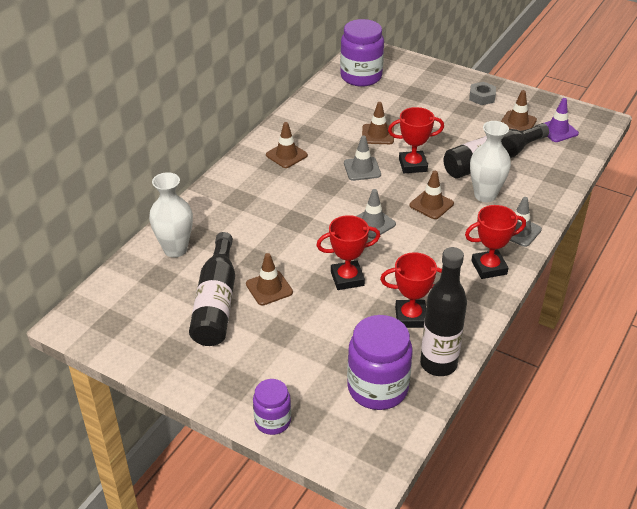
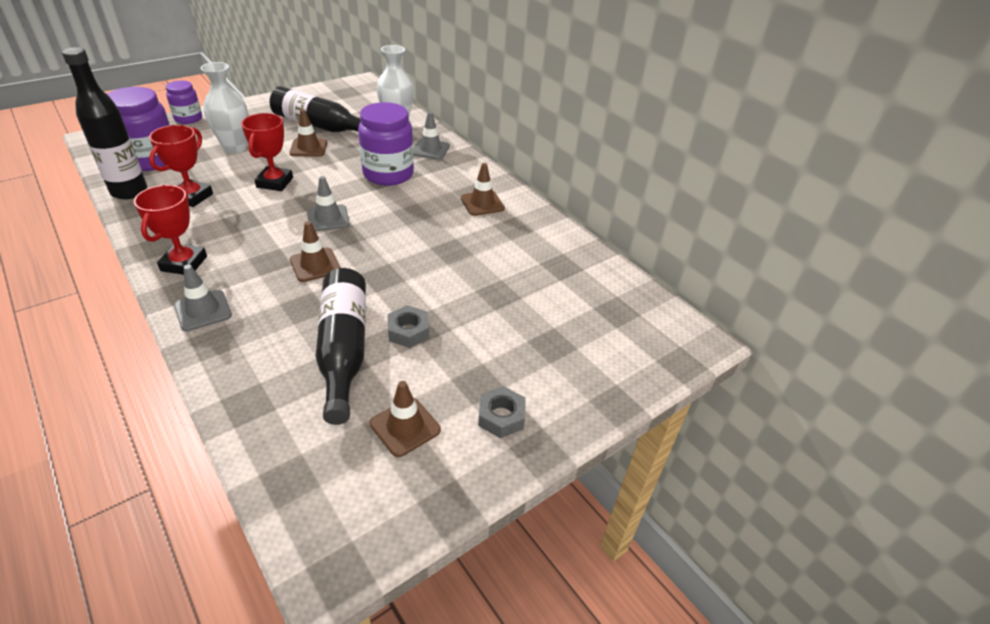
camera: 110 degrees right, 0 degrees up
(361, 76) = (621, 308): purple jar -> purple jar (388, 174)
(362, 169) = (419, 241): grey traffic cone -> grey traffic cone (430, 149)
(378, 134) = (475, 274): brown traffic cone -> none
(413, 165) = (394, 278): red trophy -> none
(454, 143) = (408, 331): none -> grey nut
(485, 195) = (287, 312): white vase -> white vase (235, 148)
(557, 130) = (347, 470): purple traffic cone -> none

